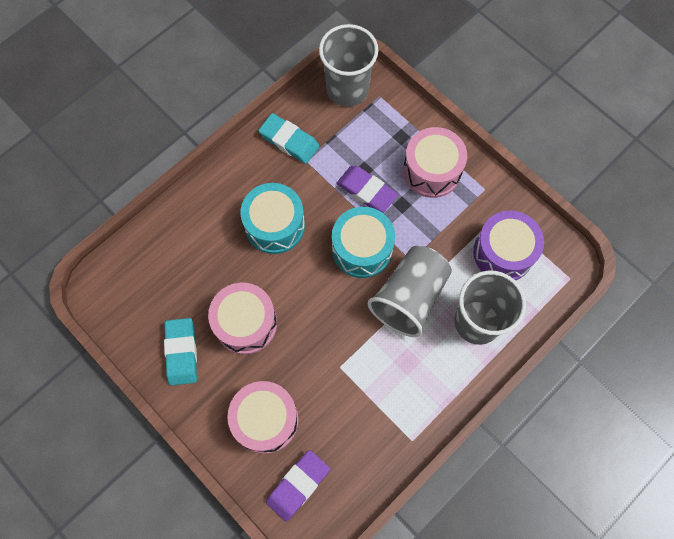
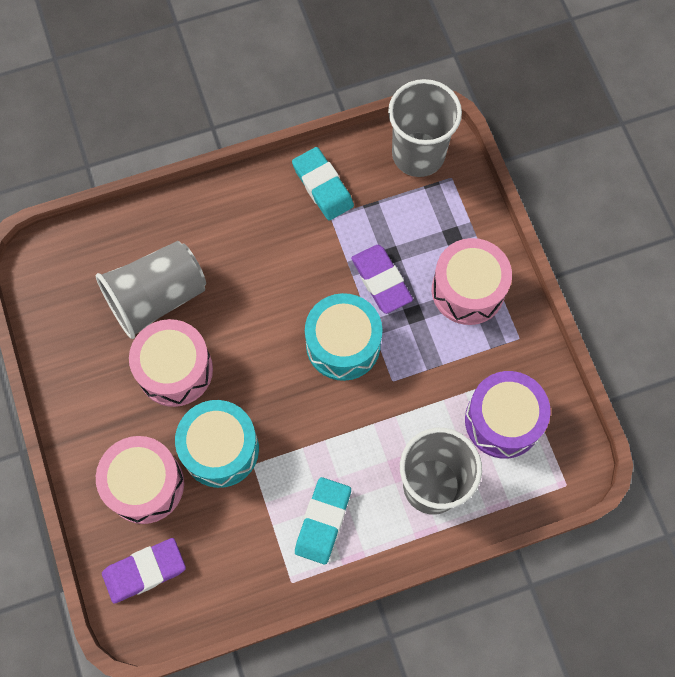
camera: 25 degrees right, 0 degrees up
(182, 352) = (92, 370): turquoise eraser -> turquoise eraser (323, 521)
(275, 225) = (259, 275): turquoise drum -> turquoise drum (220, 449)
(409, 297) = (369, 422): grey cup -> grey cup (157, 298)

